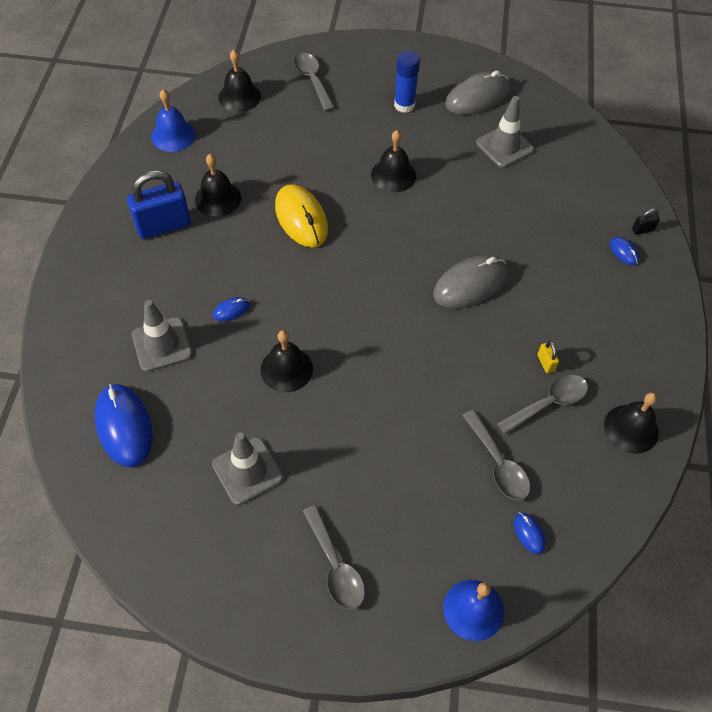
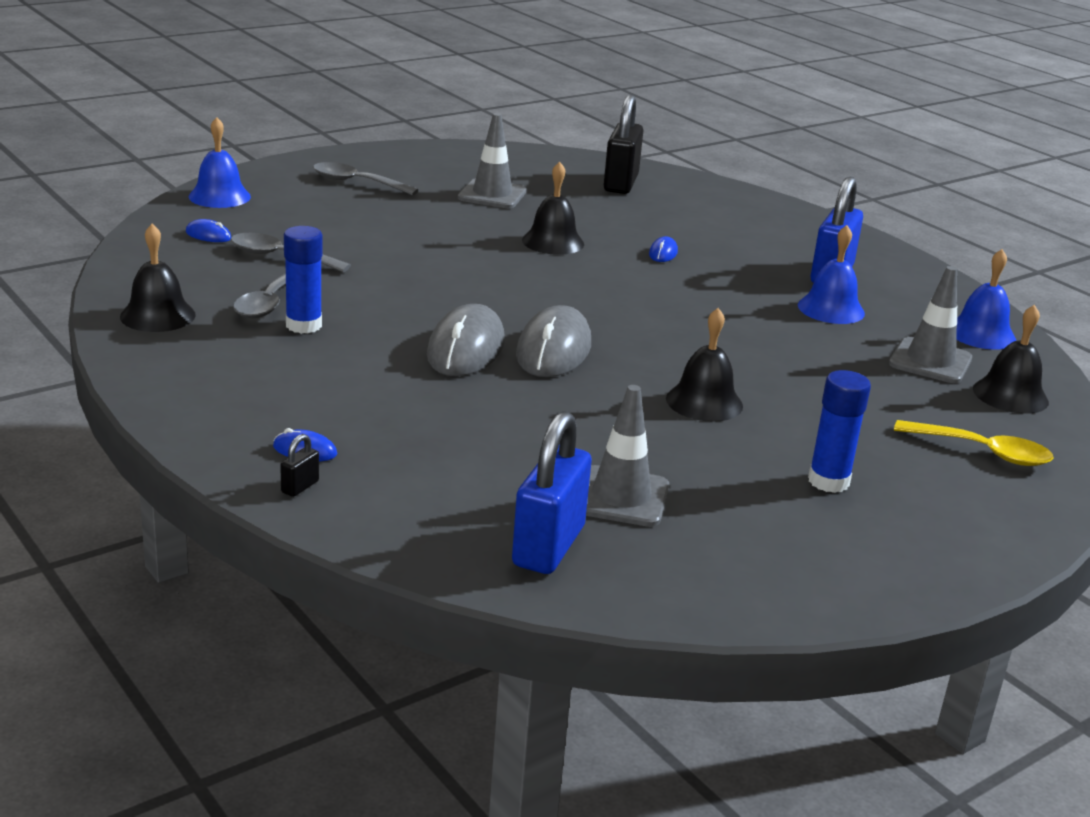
camera: 135 degrees right, 30 degrees down
(124, 426) = (620, 184): blue mouse -> black padlock
(162, 344) = (677, 220): grey traffic cone -> grey traffic cone (930, 361)
(217, 198) = (831, 309): black bell -> blue bell
(301, 218) = (726, 327): yellow mouse -> none
(312, 80) = (983, 452): grey spoon -> yellow spoon
(477, 97) = (758, 544): grey mouse -> grey mouse (554, 350)
(546, 363) = (303, 325): yellow padlock -> blue glue stick
(562, 141) = (549, 546): none -> blue padlock

